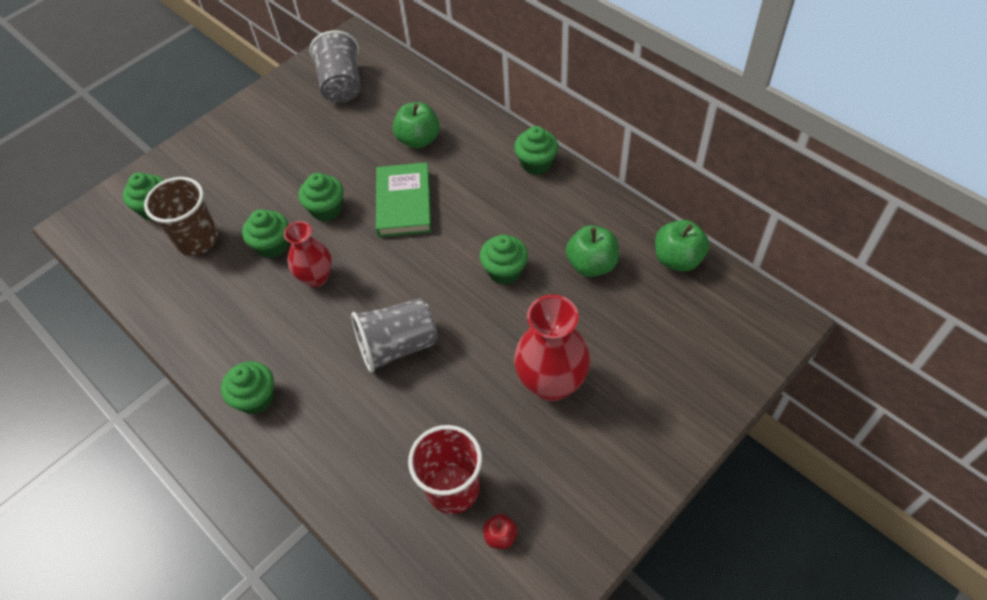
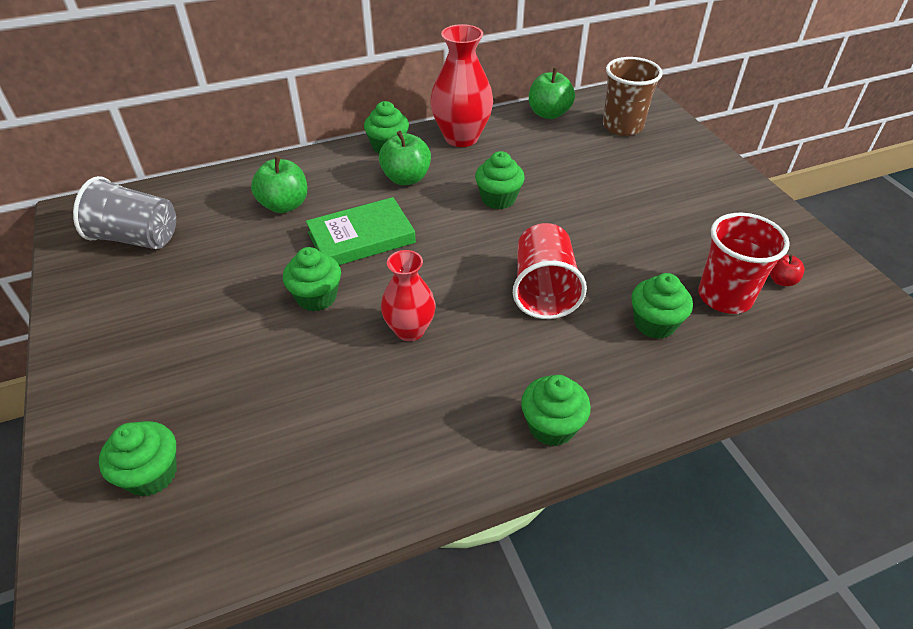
camera: 70 degrees left, 10 degrees down
(197, 240) = (256, 434): brown cup -> brown cup (622, 126)
(272, 245) = (331, 358): green cupcake -> green cupcake (654, 324)
(398, 346) = (543, 290): grey cup -> red cup
(404, 203) = (361, 237): green book -> green book turned 45 degrees counterclockwise
(551, 383) = (636, 208): red vase -> red vase (461, 137)
(592, 264) = (525, 152): green apple -> green apple (406, 178)

